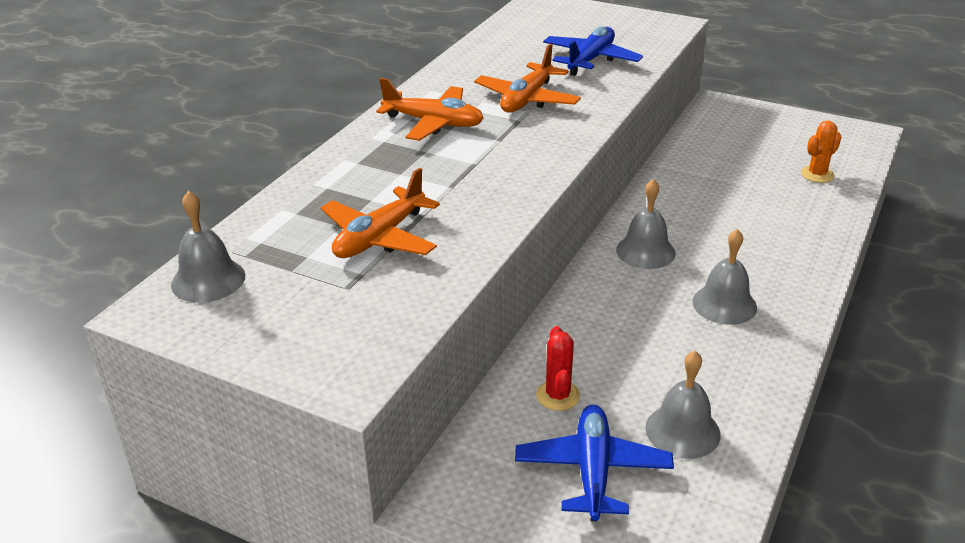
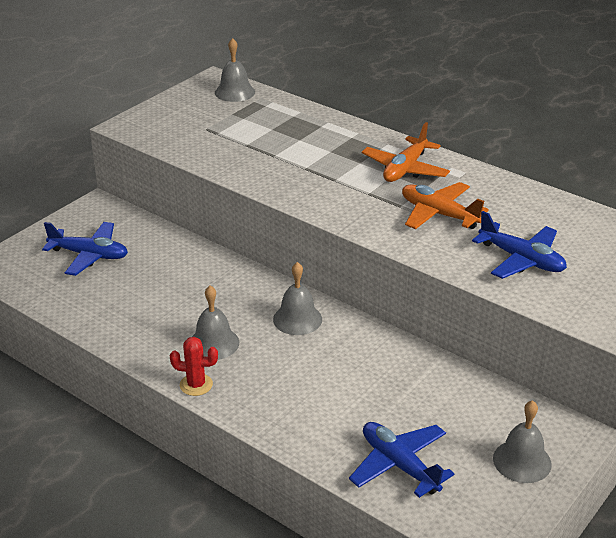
camera: 100 degrees right, 0 degrees up
(380, 237) = (253, 140): orange plane -> none
(558, 395) = (156, 253): red cactus -> red cactus (196, 385)
(682, 431) = (100, 293): grey bell -> grey bell (522, 461)
(817, 174) = (399, 465): orange cactus -> blue plane

